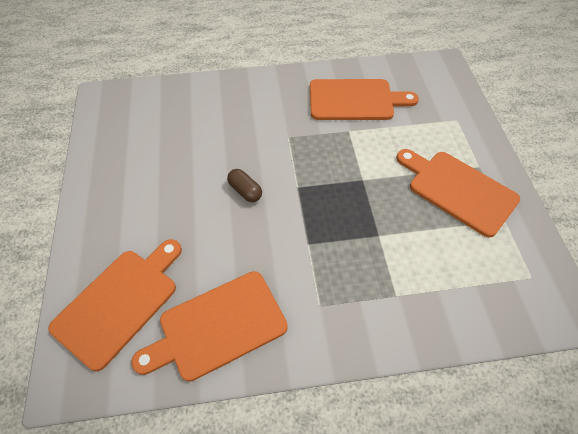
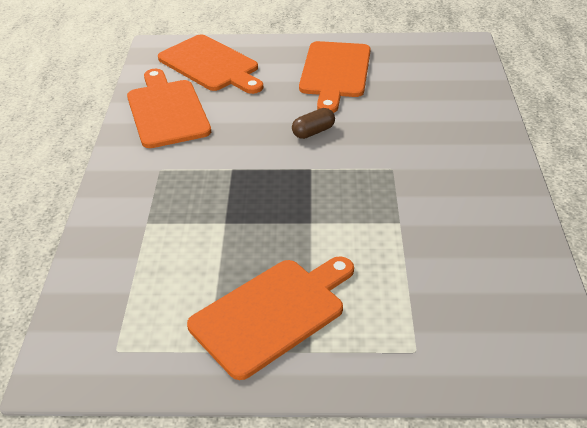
camera: 100 degrees right, 15 degrees down
(355, 100) = (463, 238): orange cutting board -> orange cutting board (335, 72)

